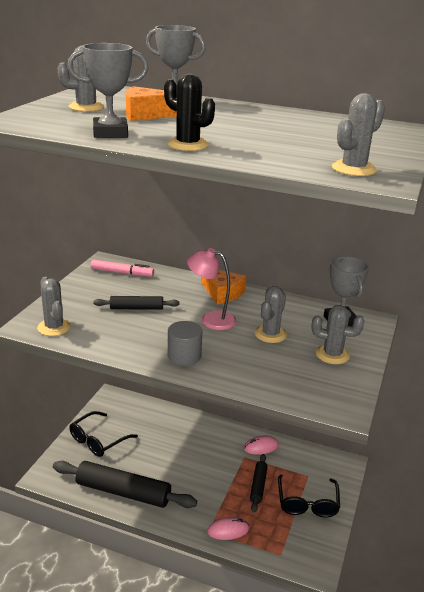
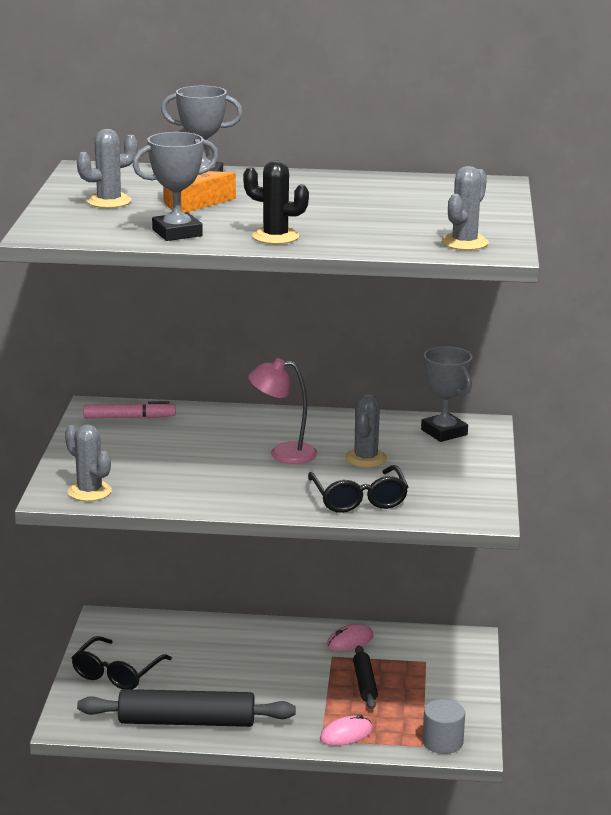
camera: 15 degrees left, 5 degrees down
(136, 308) = (179, 455): black rolling pin -> none
(184, 356) = (274, 496): grey cylinder -> grey cylinder (442, 742)
(222, 293) = (279, 422): orange cheese -> none
(307, 503) = (436, 689): black glasses -> black glasses (359, 499)
(332, 355) = (449, 468): grey cactus -> none

